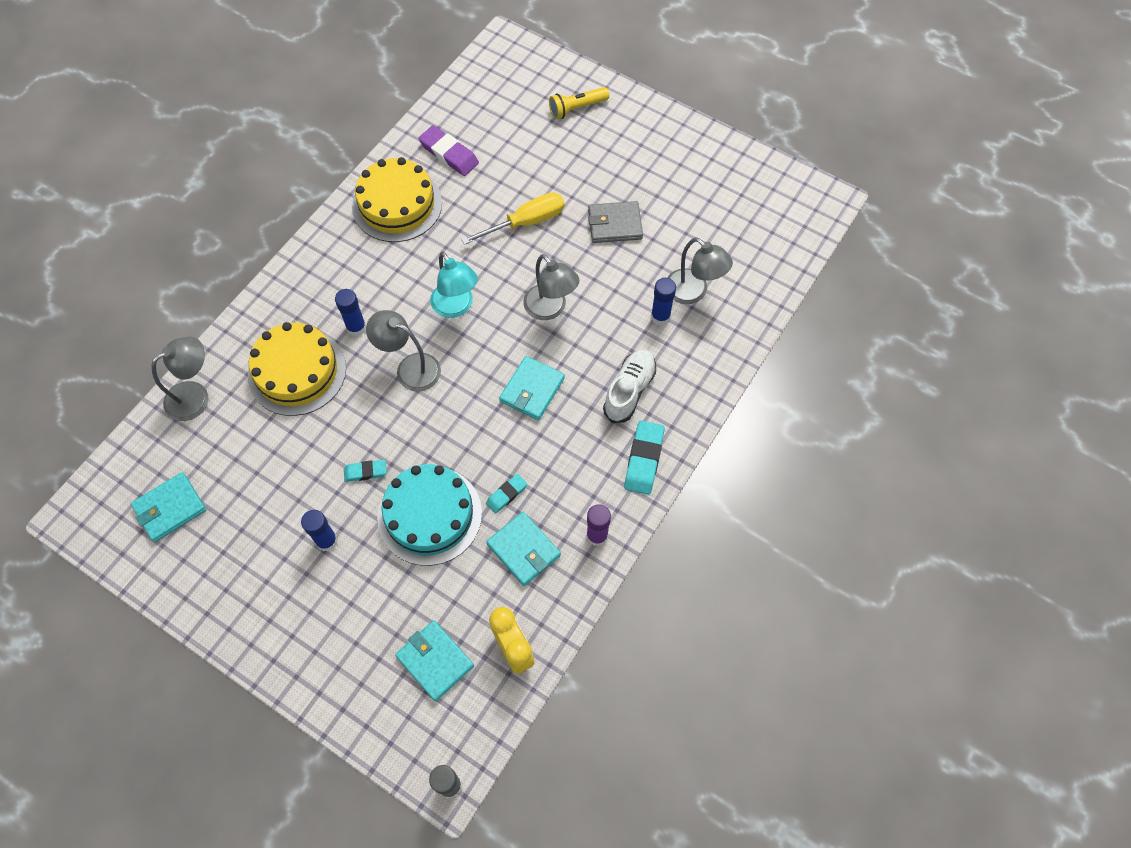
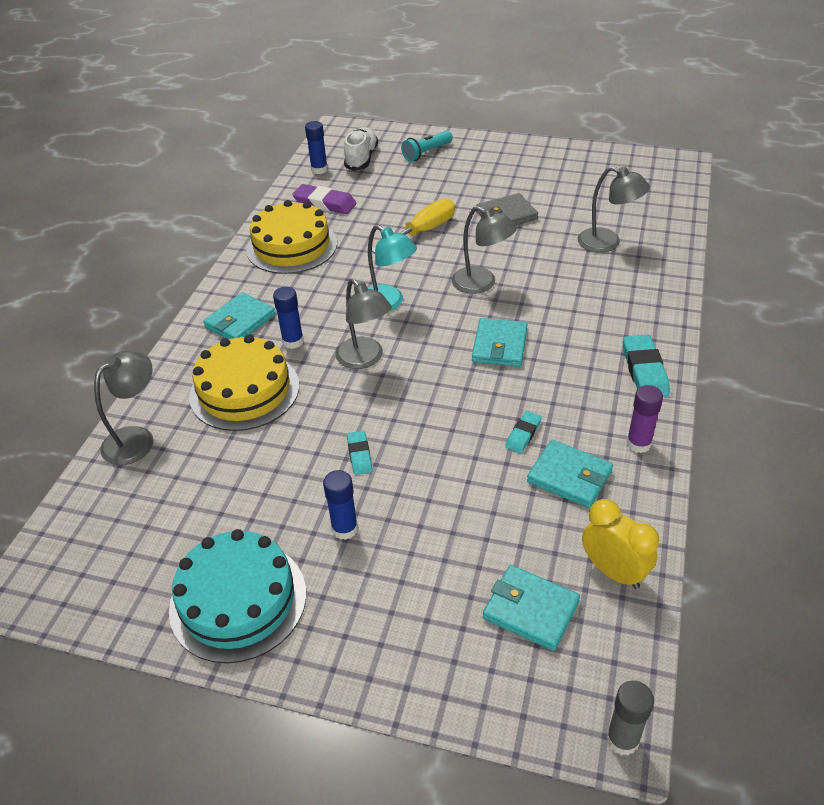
camera: 15 degrees left, 20 degrees down
(170, 508) = (142, 549): turquoise wallet -> turquoise wallet (240, 321)
(365, 472) = (359, 455): turquoise eraser -> turquoise eraser turned 75 degrees counterclockwise
(410, 368) = (365, 359): grey lamp -> grey lamp turned 135 degrees counterclockwise
(429, 515) = (450, 474): turquoise cake -> turquoise cake (238, 600)
(577, 108) = (426, 153): yellow flashlight -> turquoise flashlight
(629, 391) = (595, 323): white shoe -> white shoe (361, 158)
(660, 316) = (589, 265): blue glue stick -> blue glue stick (319, 169)

